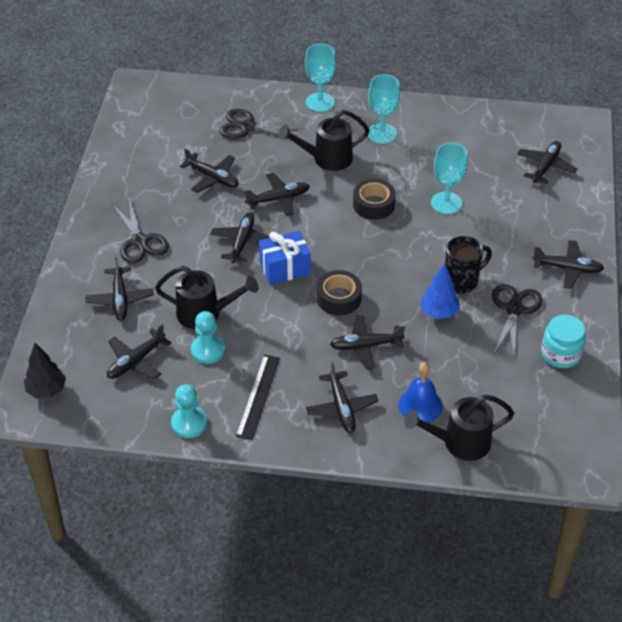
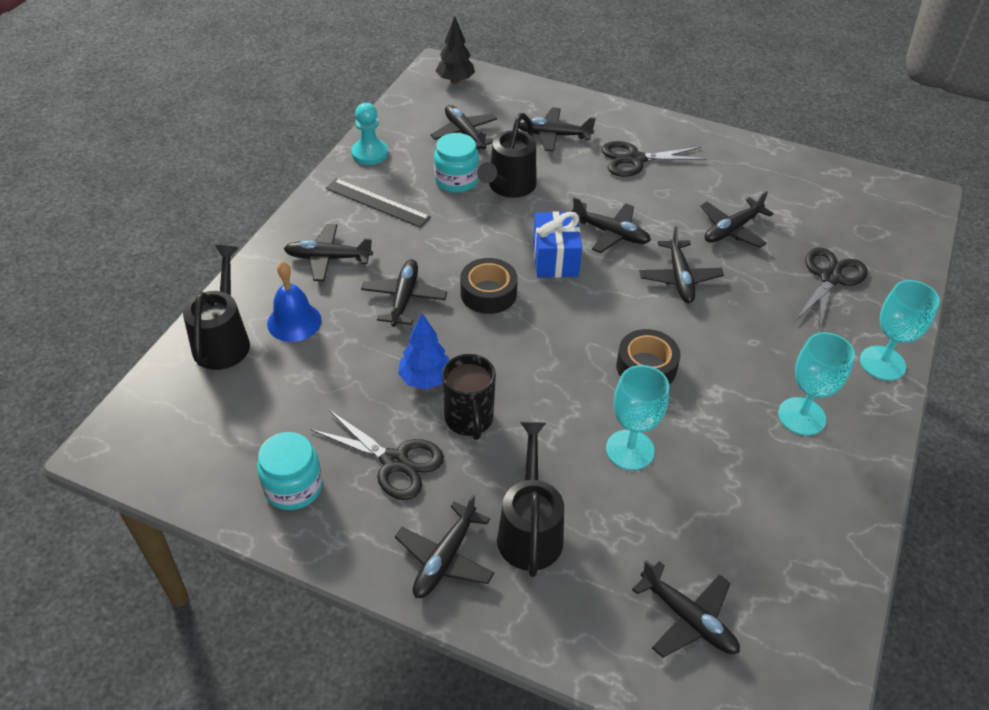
camera: 105 degrees right, 0 degrees up
(208, 350) = (456, 180): turquoise pawn -> turquoise jar
(326, 159) = (752, 341): black watering can -> black watering can (530, 530)

